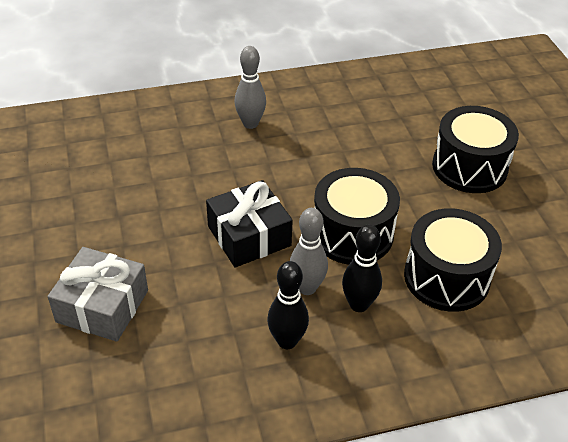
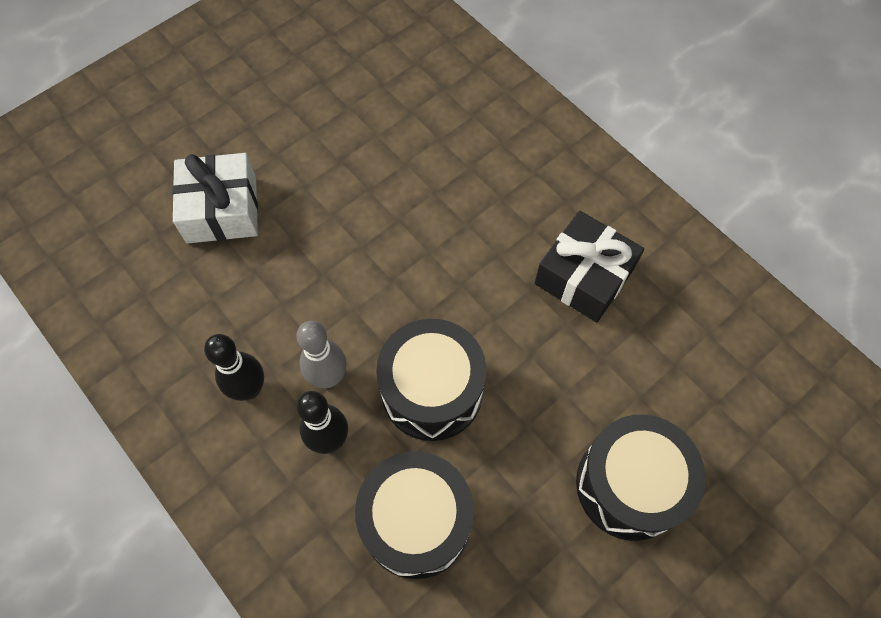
camera: 65 degrees right, 20 degrees up
(102, 306) = (222, 209): grey gift -> white gift
(249, 236) = (374, 289): black gift -> black gift (584, 276)
(250, 123) = (551, 207): grey bowling pin -> none

